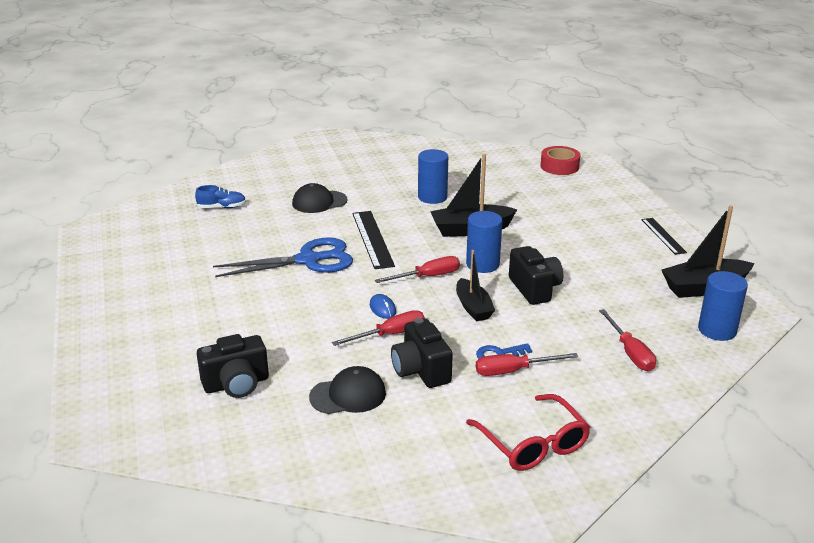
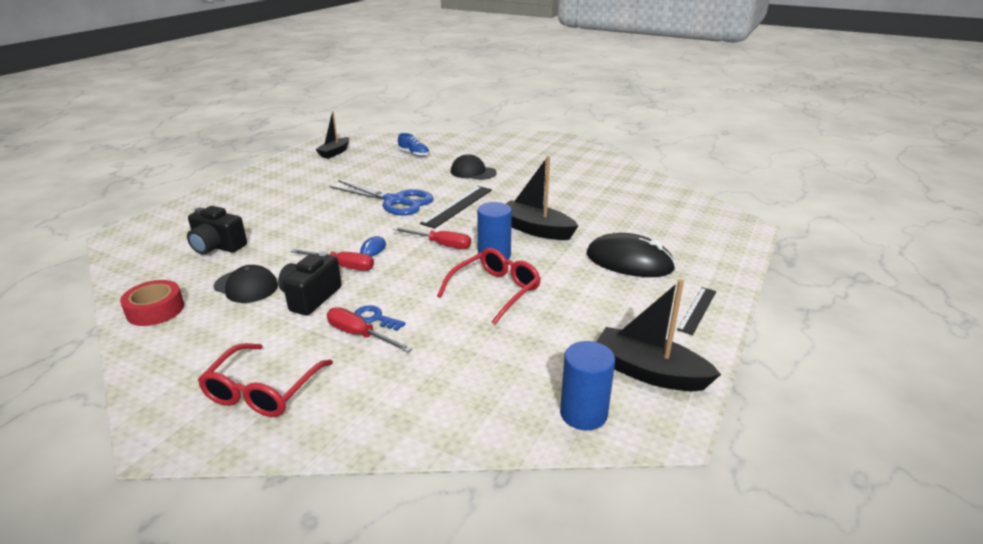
camera: 45 degrees right, 0 degrees up
(432, 197) = (553, 198): blue cylinder -> none
(473, 307) = (426, 279): black boat -> black boat (334, 152)
(534, 289) = (495, 290): black camera -> red glasses
(559, 166) = (705, 218): red tape -> red tape (155, 310)
(573, 223) = (629, 261): none -> black mouse
(630, 352) = (467, 379): red screwdriver -> none

